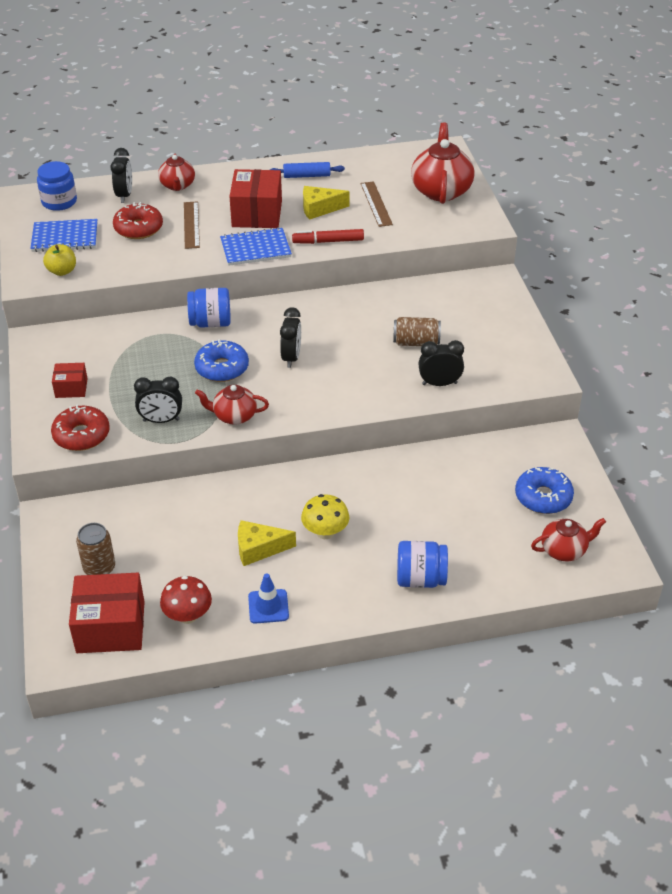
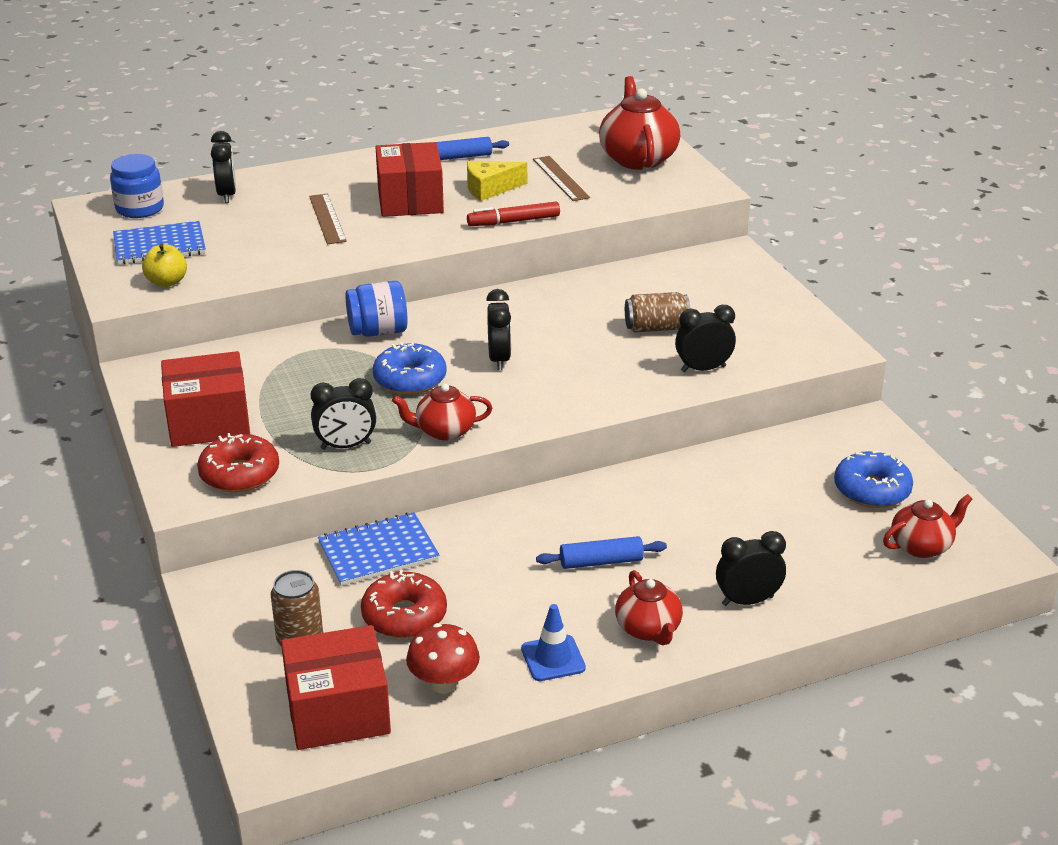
camera: 10 degrees left, 10 degrees down
(71, 388) = (209, 422): red box -> red box, size x1.88
(138, 228) = (257, 228): red donut -> red donut (404, 616)
(177, 185) = (295, 179): red teapot -> red teapot (648, 629)
(255, 248) = (421, 236): blue notebook -> blue notebook (378, 551)
(259, 549) = (517, 591): yellow cheese -> none
(325, 532) = (601, 561): yellow mushroom -> blue rolling pin
(420, 578) = (747, 601): blue jar -> black clock

